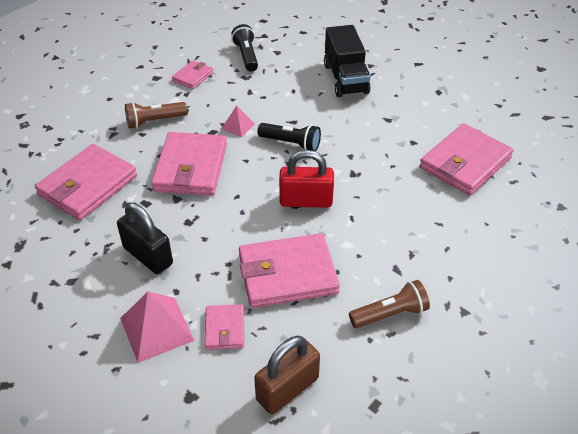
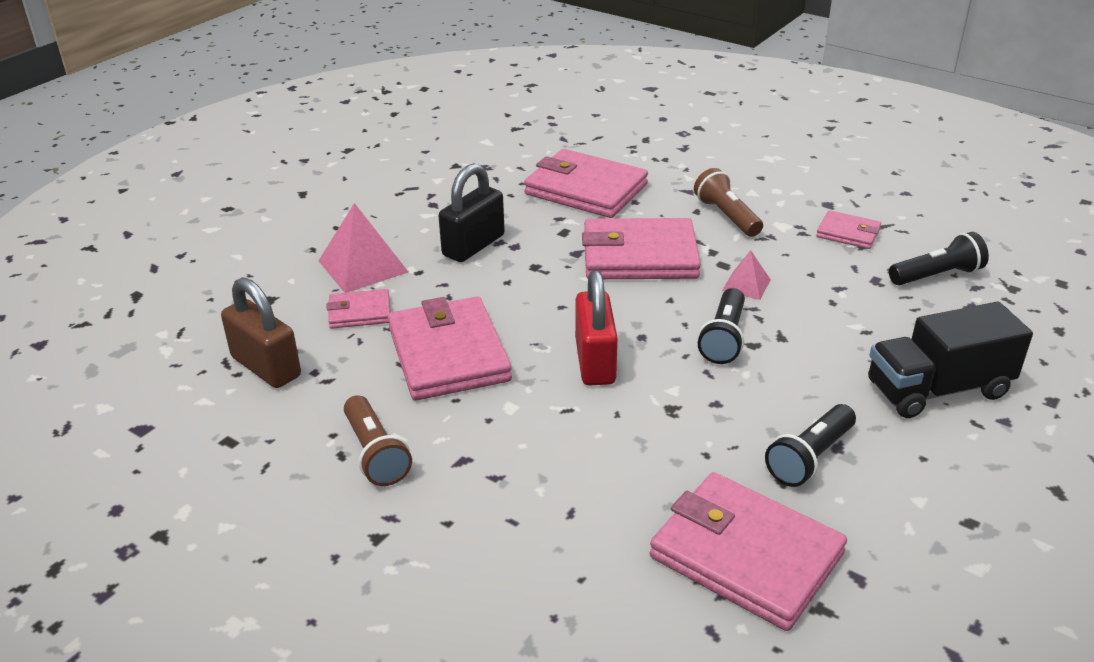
camera: 85 degrees right, 10 degrees down
(396, 130) = (810, 458): none -> black flashlight

